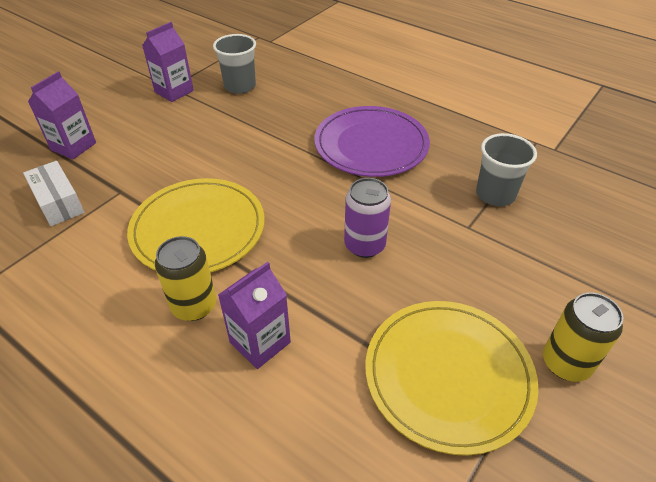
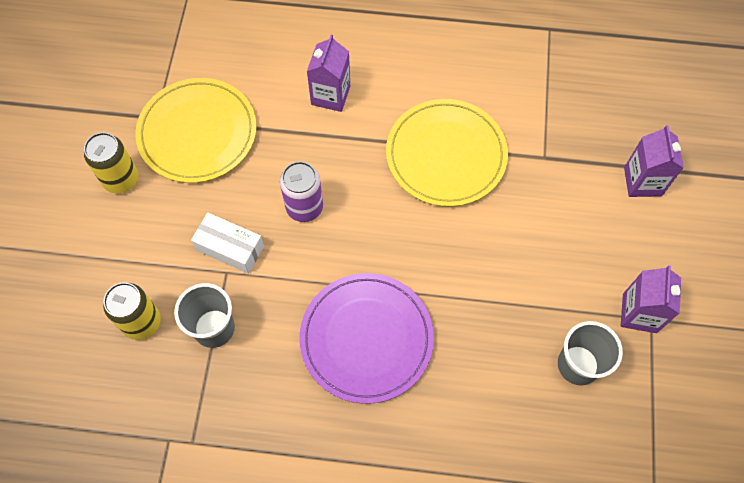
camera: 150 degrees right, 20 degrees up
(58, 202) = (580, 122): white box -> white box (230, 248)
(194, 306) = (393, 96): yellow can -> yellow can (142, 322)

